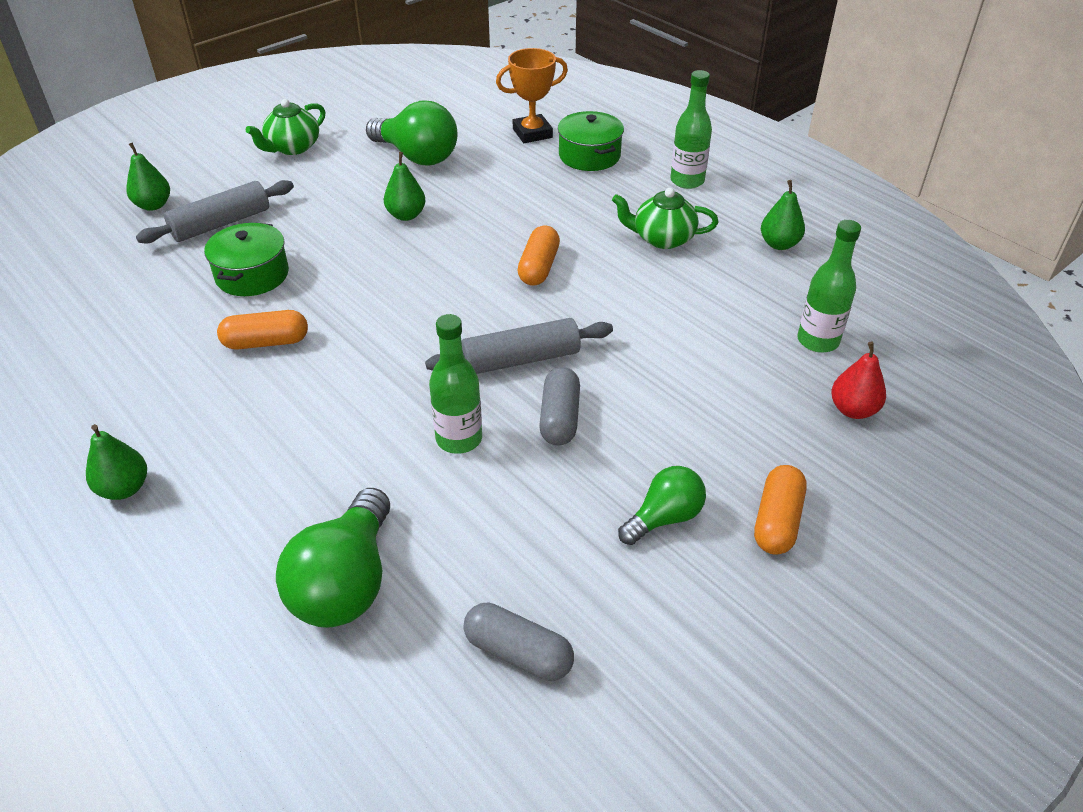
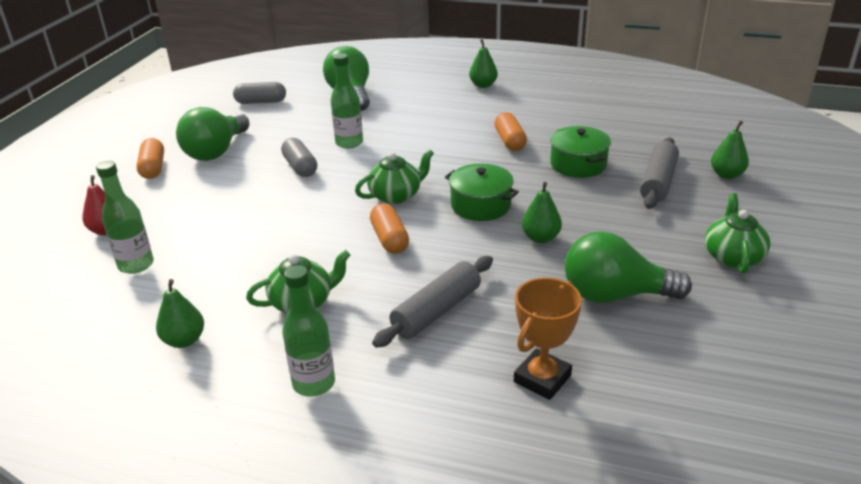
camera: 150 degrees right, 10 degrees down
(266, 342) = (510, 141): orange capsule -> orange capsule turned 60 degrees counterclockwise
(484, 317) = (396, 195): none -> green teapot
(521, 359) = (348, 183): grey rolling pin -> grey rolling pin (437, 311)
(589, 155) = (448, 373): green pot -> green pot (480, 205)
(664, 518) = (216, 151): green light bulb -> green light bulb, size x1.66

